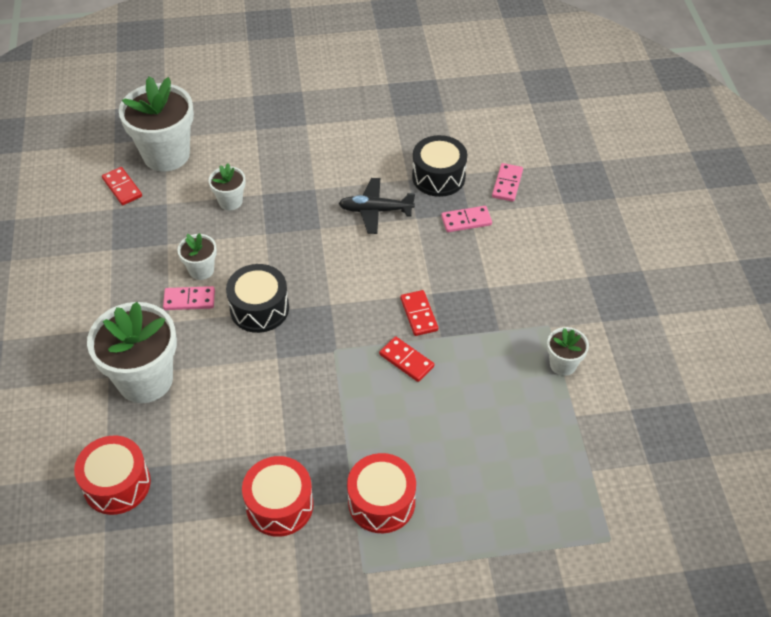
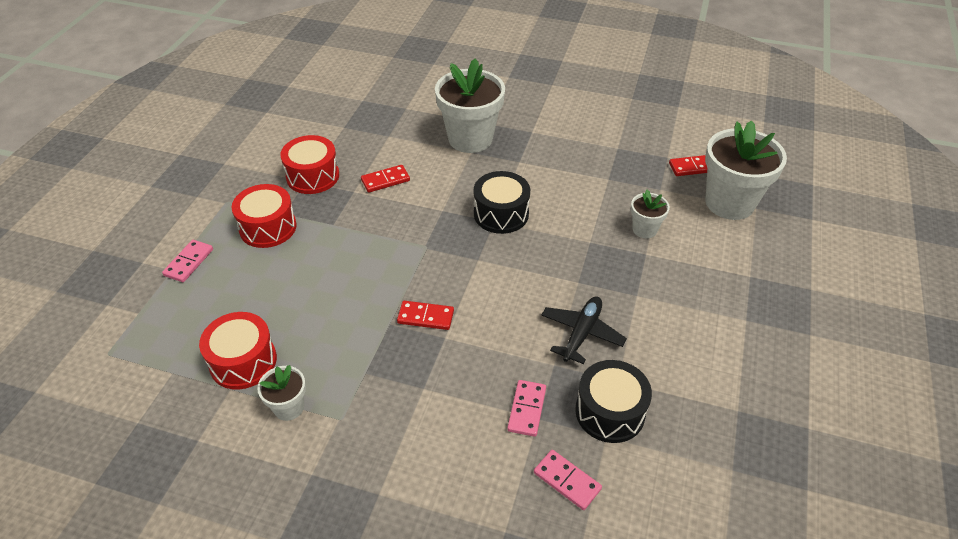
camera: 115 degrees right, 5 degrees down
(117, 484) = (392, 110): red drum -> red drum (243, 361)
(189, 300) = (536, 177): pink domino -> pink domino (189, 262)
(201, 270) = (565, 191): white flower pot -> none
(406, 360) = (381, 288): red domino -> red domino (385, 180)

